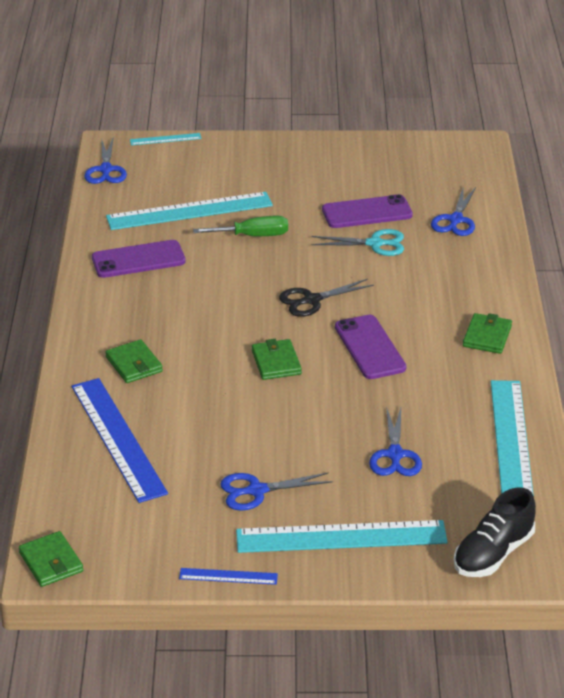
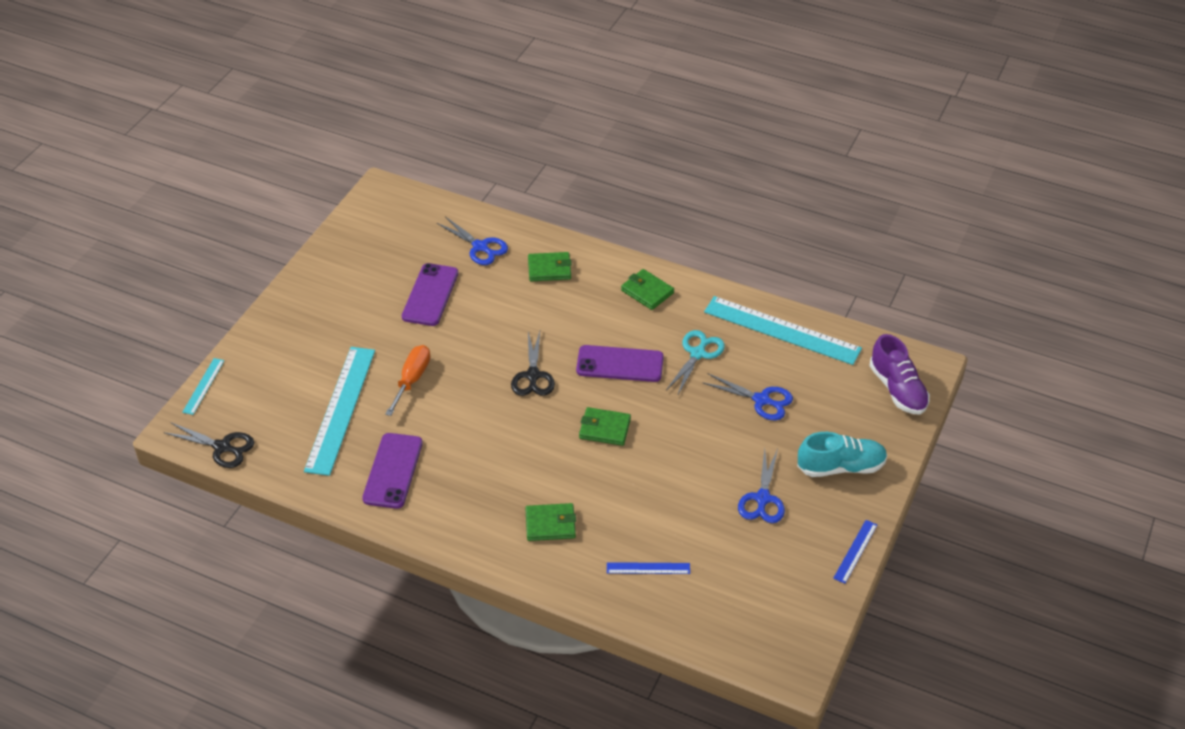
camera: 65 degrees left, 10 degrees up
(51, 562) = (787, 664): green wallet -> green wallet (549, 269)
(106, 170) = (222, 447): blue scissors -> black scissors
(118, 438) = (648, 568): blue ruler -> blue ruler, size x0.46
(253, 236) = (412, 379): green screwdriver -> orange screwdriver
(341, 537) = (841, 467): turquoise ruler -> turquoise shoe
(375, 244) = (479, 307): turquoise scissors -> turquoise scissors (697, 353)
(493, 554) = (897, 389): black shoe -> purple shoe

